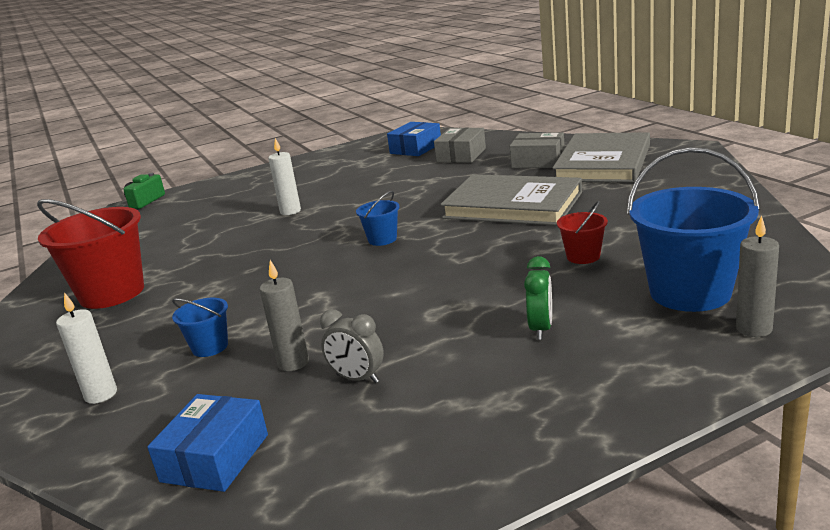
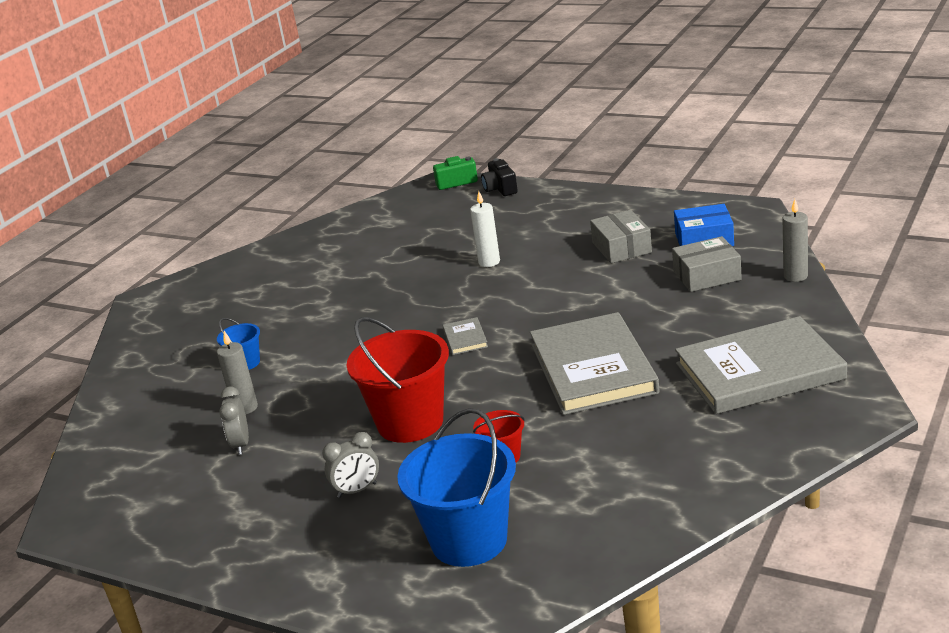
camera: 55 degrees right, 5 degrees up
(101, 395) = (168, 359): white candle -> none
(112, 293) = (293, 276): red bucket -> red bucket (410, 422)
(196, 189) = (500, 189): none -> black camera
(215, 458) = (129, 441): blue box -> none
(382, 239) = (465, 338): blue bucket -> grey book
(538, 161) = (729, 329): grey box -> grey box (621, 247)
(541, 329) = (357, 490): green clock -> grey clock
(754, 329) = (421, 595): grey candle -> grey candle (795, 276)

